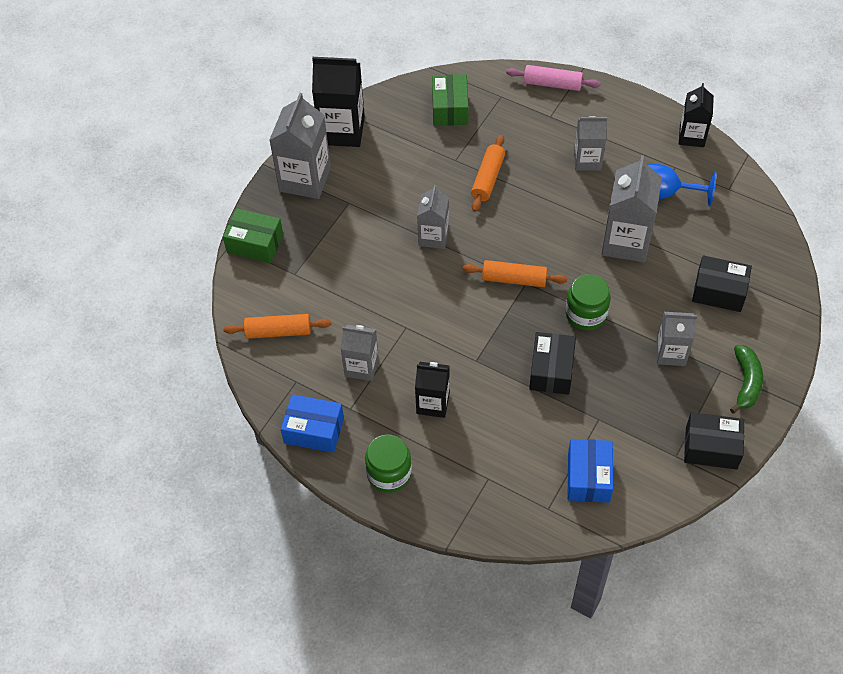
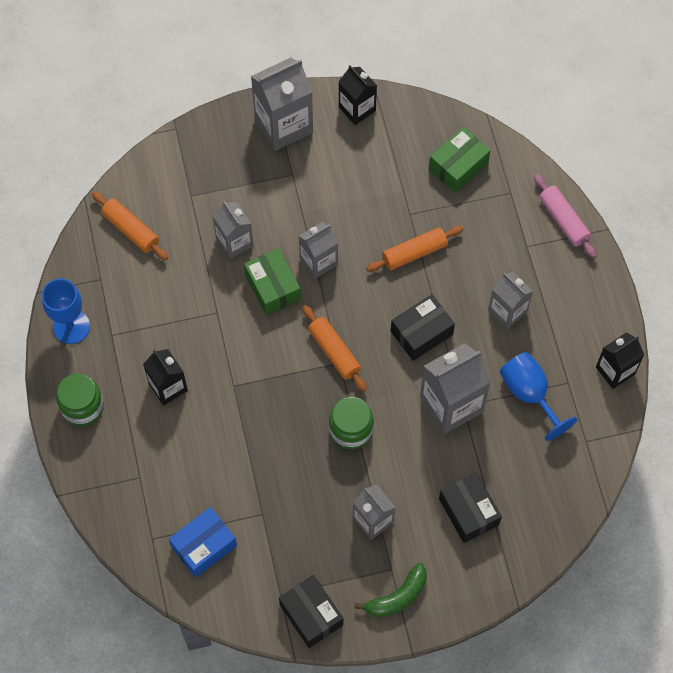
camera: 45 degrees right, 10 degrees up
(255, 244) = (191, 145): green box -> green box (272, 287)
(314, 430) = (71, 326): blue box -> blue goblet
(342, 130) = (357, 109): black carton -> black carton, size x0.62
(361, 367) = (153, 312): grey carton -> grey carton (234, 242)
(551, 370) = (274, 446): black box -> black box (421, 333)

